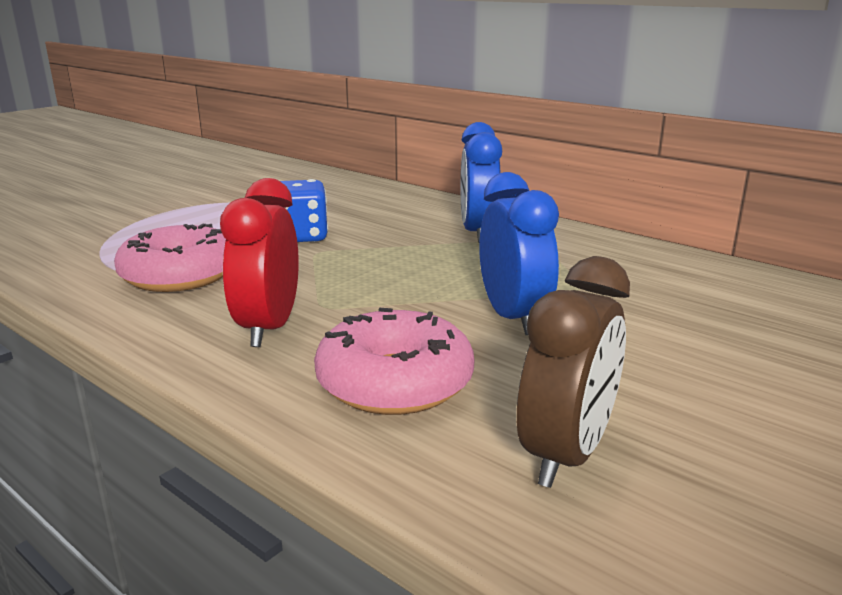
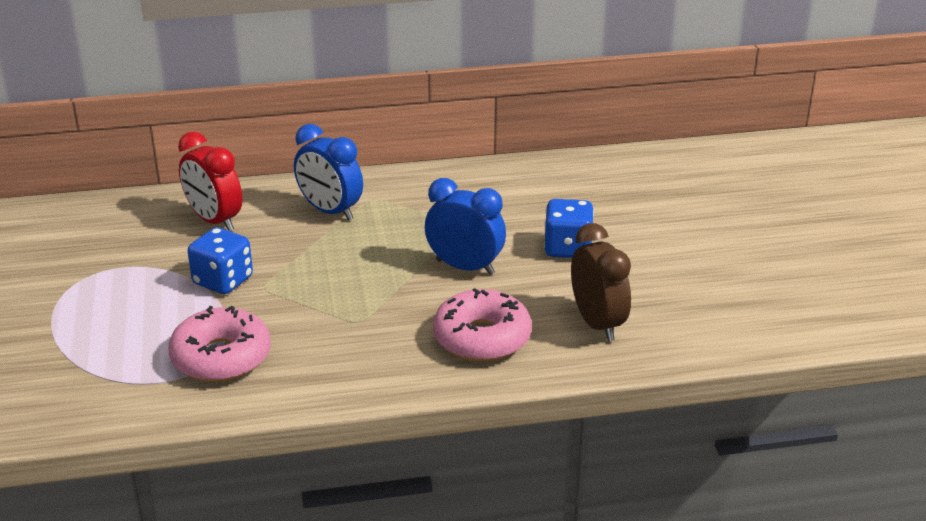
camera: 50 degrees left, 10 degrees up
(268, 328) = (362, 352): red clock -> red clock (214, 221)
(676, 358) = (567, 248): none -> blue dice

